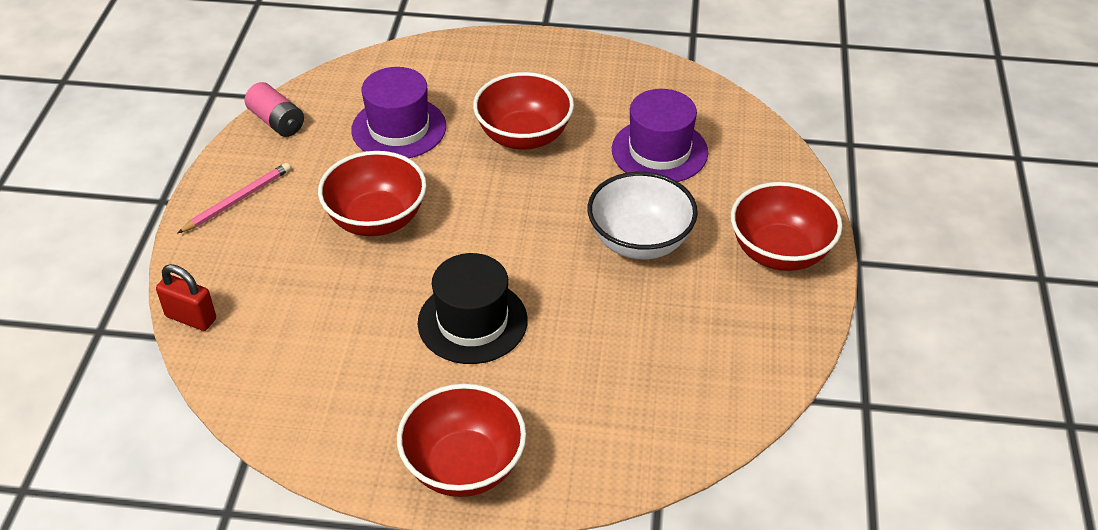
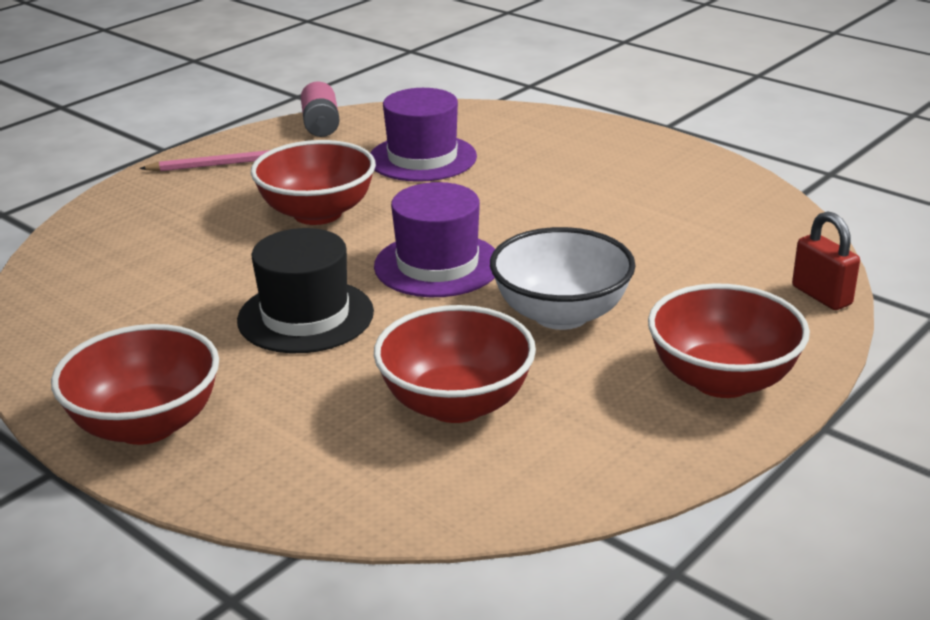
camera: 35 degrees right, 15 degrees down
(191, 318) = (75, 227): red padlock -> red padlock (821, 295)
(524, 136) = (538, 197): red bowl -> red bowl (456, 404)
(659, 151) = (674, 250): purple hat -> purple hat (437, 265)

